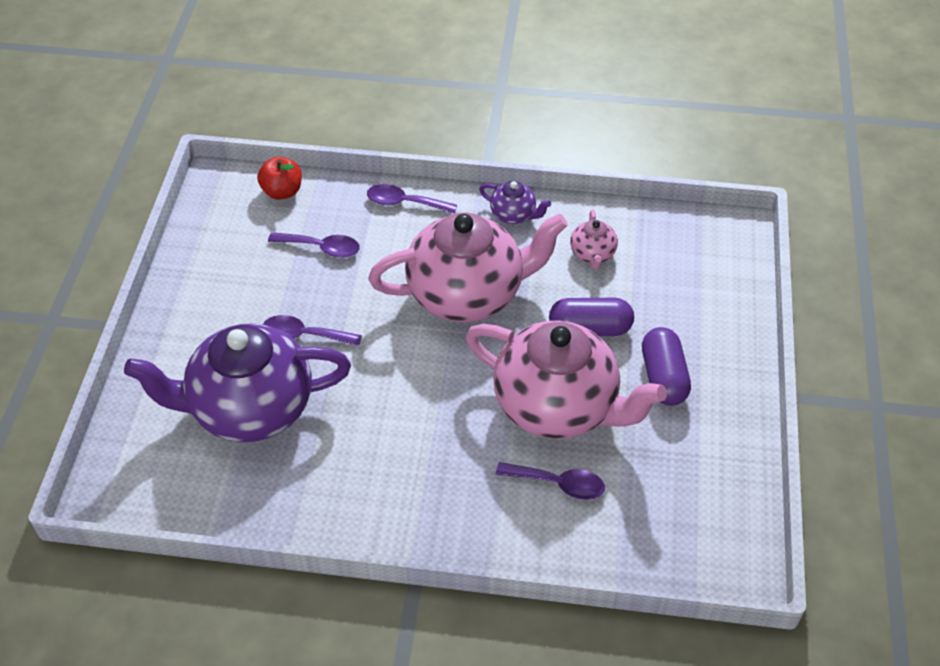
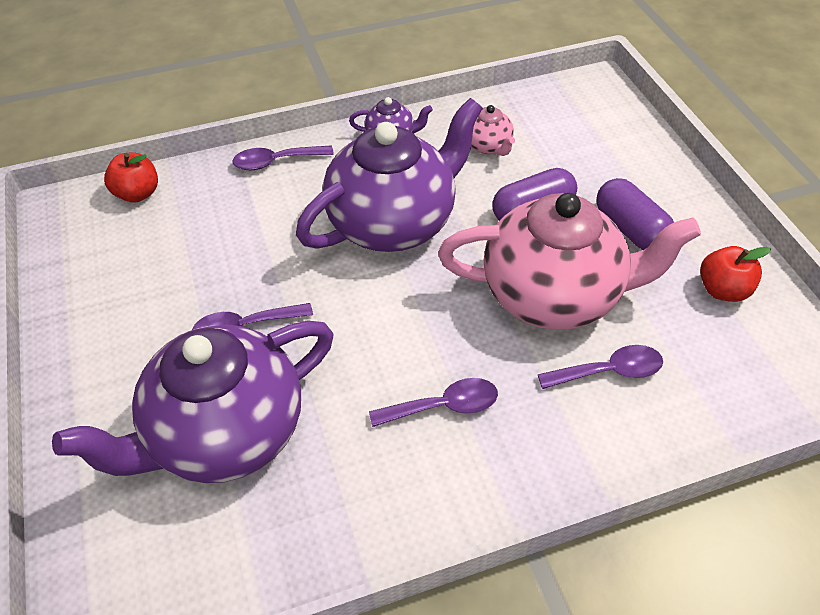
camera: 25 degrees left, 0 degrees up
(321, 248) = (213, 233): purple spoon -> purple spoon (444, 406)
(467, 294) = (393, 223): pink teapot -> purple teapot
(703, 460) = (722, 290): none -> red apple

